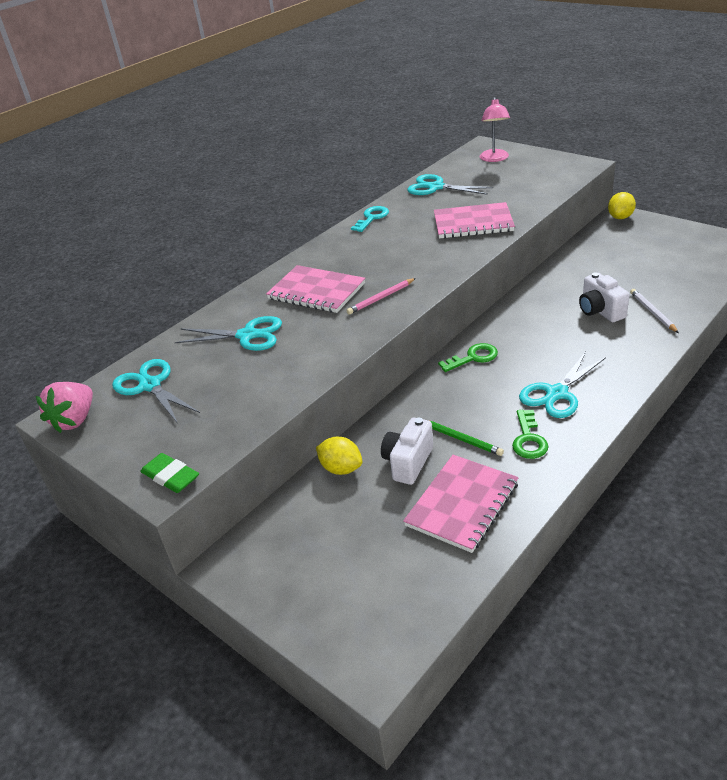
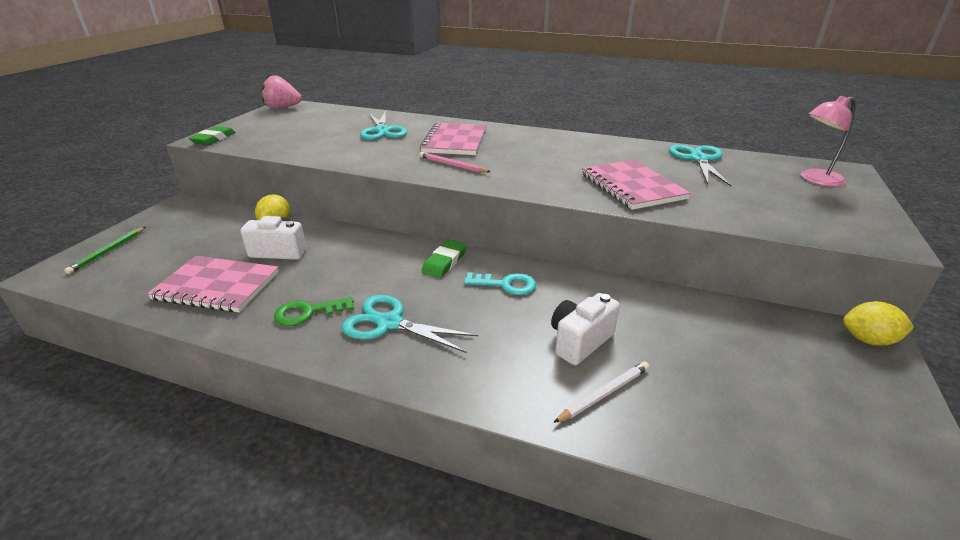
camera: 65 degrees right, 5 degrees down
(150, 385) = (318, 117): turquoise scissors -> none
(372, 218) = (602, 142): turquoise key -> turquoise key (506, 285)
(461, 439) = (311, 273): green pencil -> green pencil (108, 251)
(473, 358) = (444, 262): green key -> green eraser

